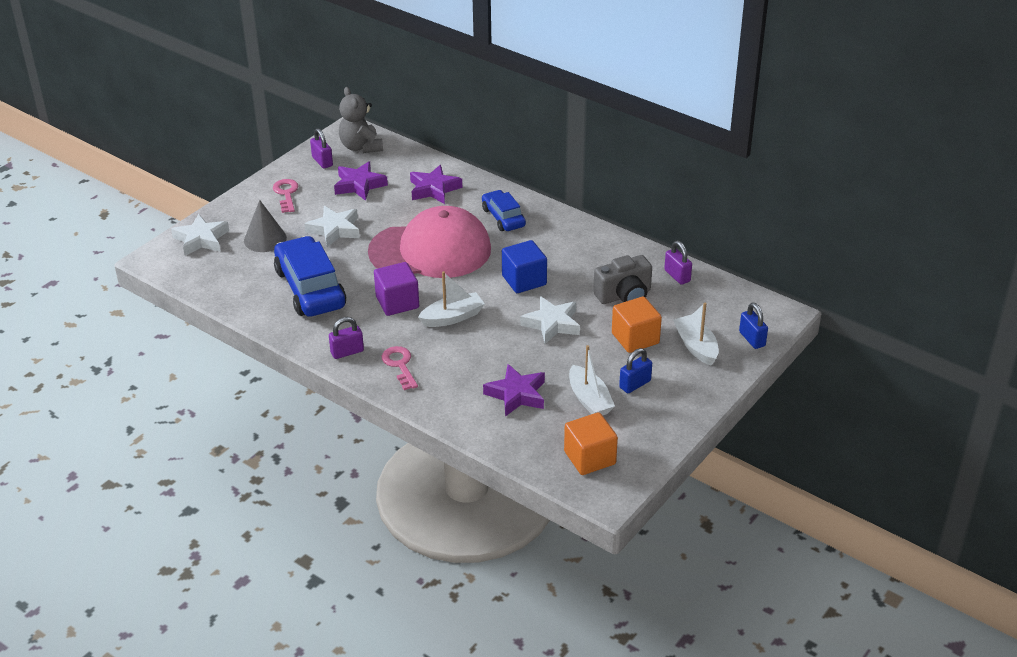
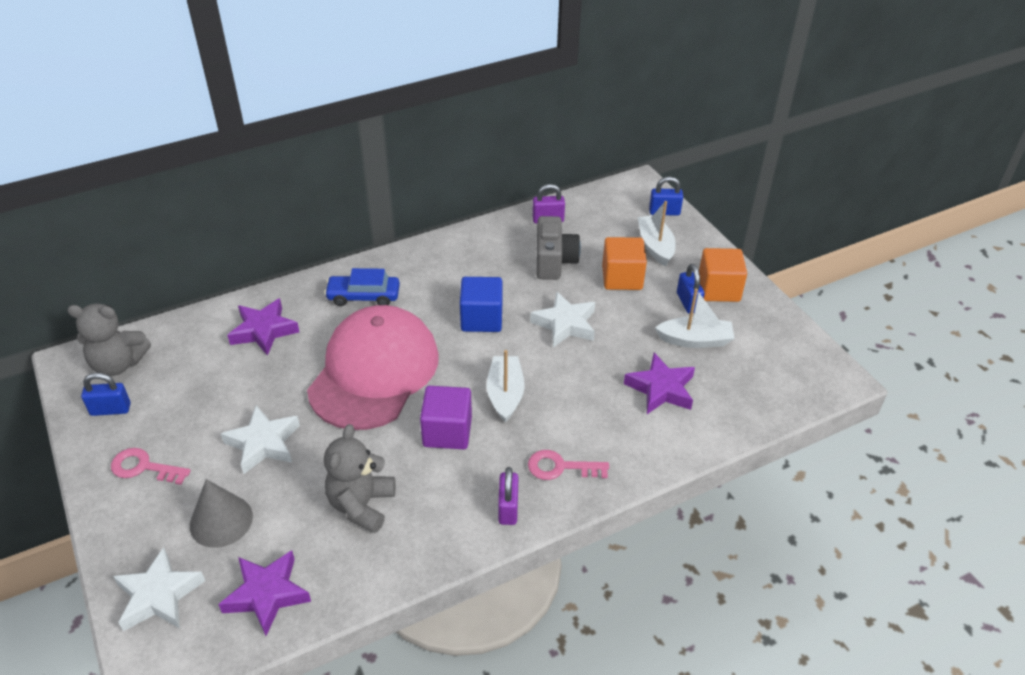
camera: 65 degrees left, 5 degrees up
(310, 288) = (361, 505): blue car -> grey teddy bear
(322, 161) = (110, 409): purple padlock -> blue padlock
(359, 185) = (194, 391): purple star -> purple star (267, 594)
(589, 458) = (779, 370): orange cube -> orange cube (718, 289)
(696, 346) = (655, 246): white boat -> white boat turned 75 degrees clockwise

